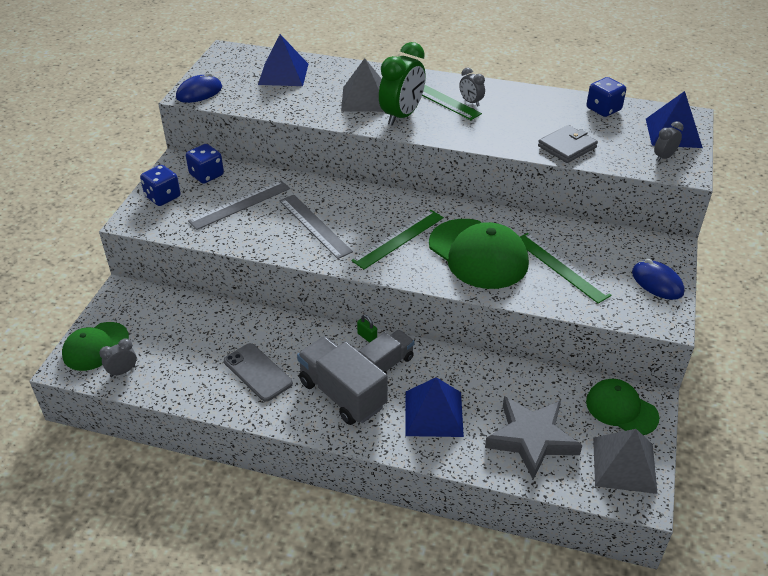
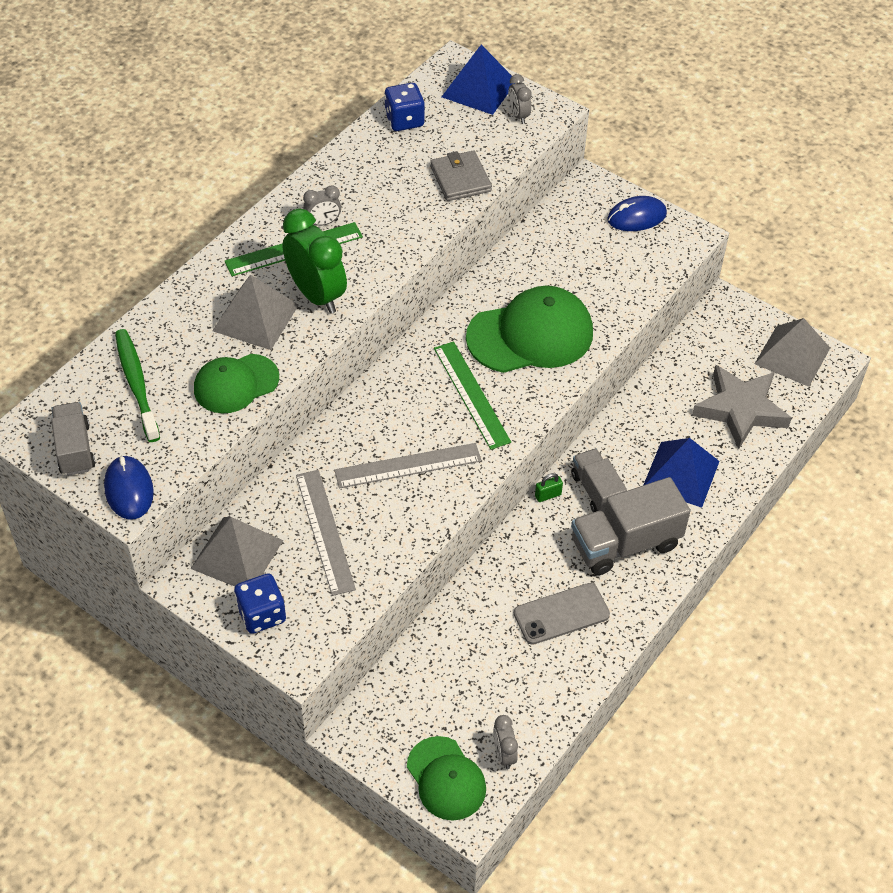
camera: 70 degrees left, 10 degrees up
(206, 175) = (237, 554): blue dice -> grey pyramid
(222, 68) = (74, 449): none -> grey truck
(283, 74) = (137, 384): blue pyramid -> green toothbrush
(561, 267) = (582, 277): green ruler -> none
(621, 409) = (728, 328): green cap -> green cap (236, 384)

